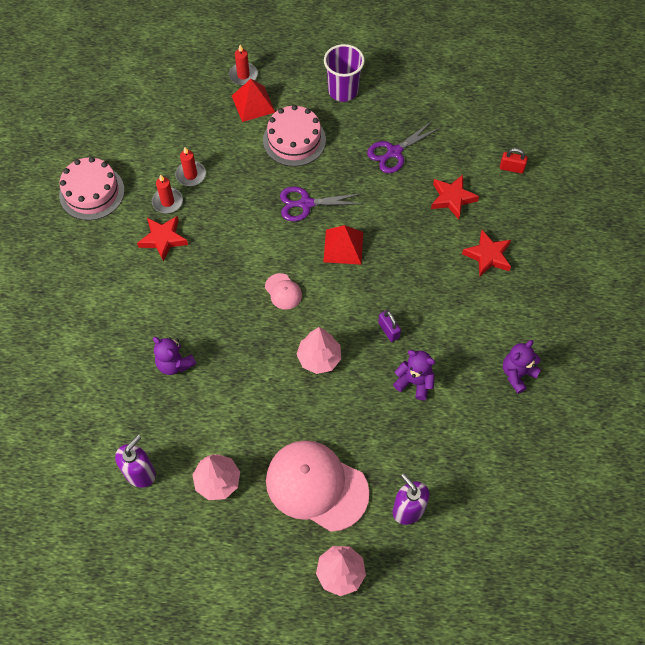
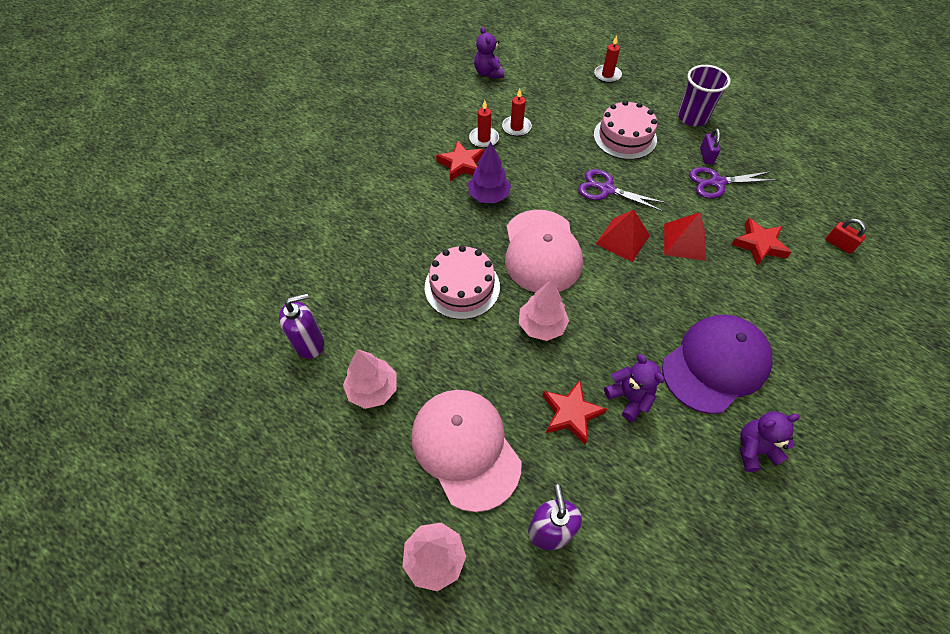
camera: 30 degrees right, 5 degrees down
(92, 192) = (427, 108): pink cake -> pink cake (462, 287)
(174, 363) = (404, 265): purple teddy bear -> purple teddy bear (488, 73)
(207, 260) = (488, 196): none -> purple tree
(253, 104) = (603, 97): red pyramid -> red pyramid (684, 241)
(283, 291) = (542, 251): pink cap -> pink cap, size x2.30
(388, 330) = (628, 334): purple padlock -> purple padlock (706, 156)
(463, 322) = (715, 364): none -> purple cap
(488, 256) = (774, 313): red star -> red star (571, 414)

